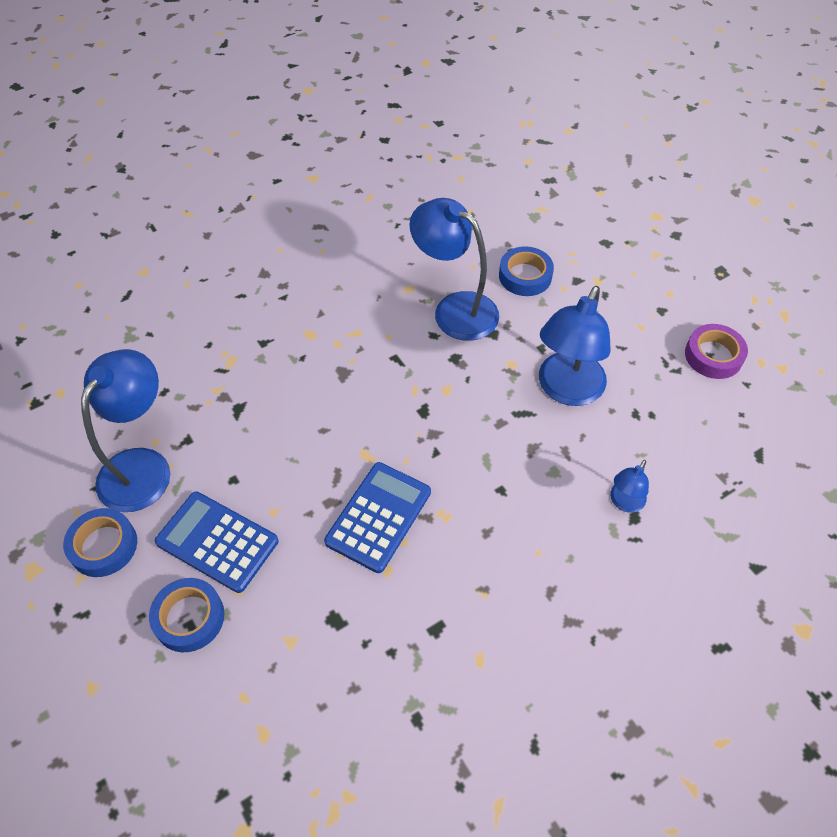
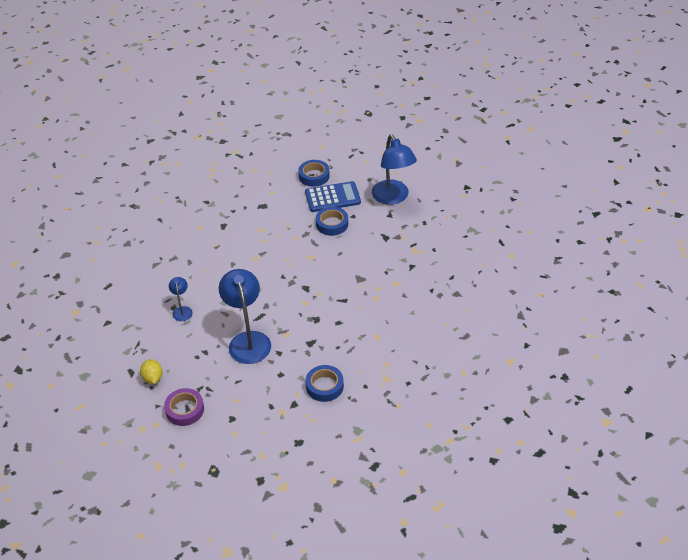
camera: 140 degrees right, 10 degrees down
(103, 546) = (371, 172): blue tape -> blue tape (332, 224)
(378, 517) = (281, 241): blue calculator -> none
(454, 309) = (342, 342): blue lamp -> none
(732, 424) = (153, 378): none -> yellow lemon

